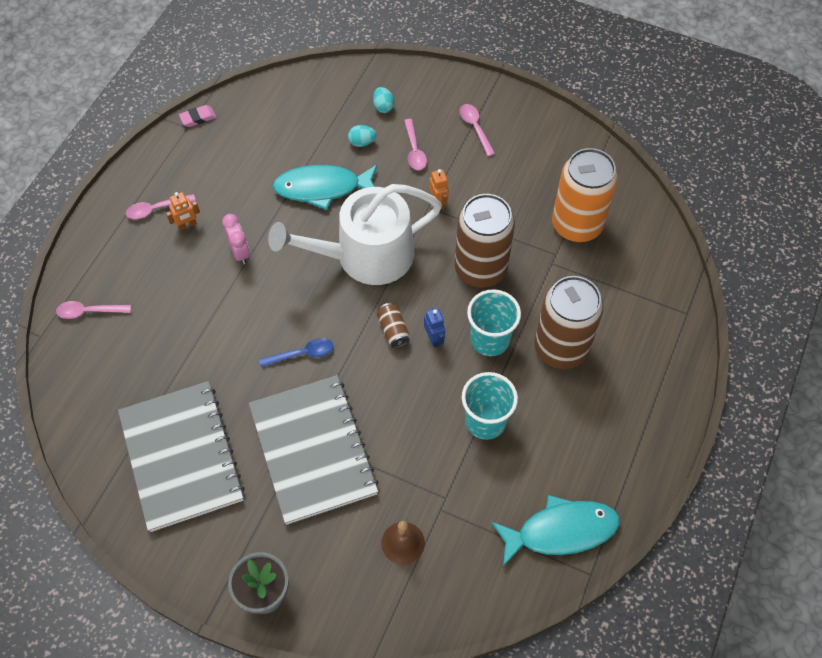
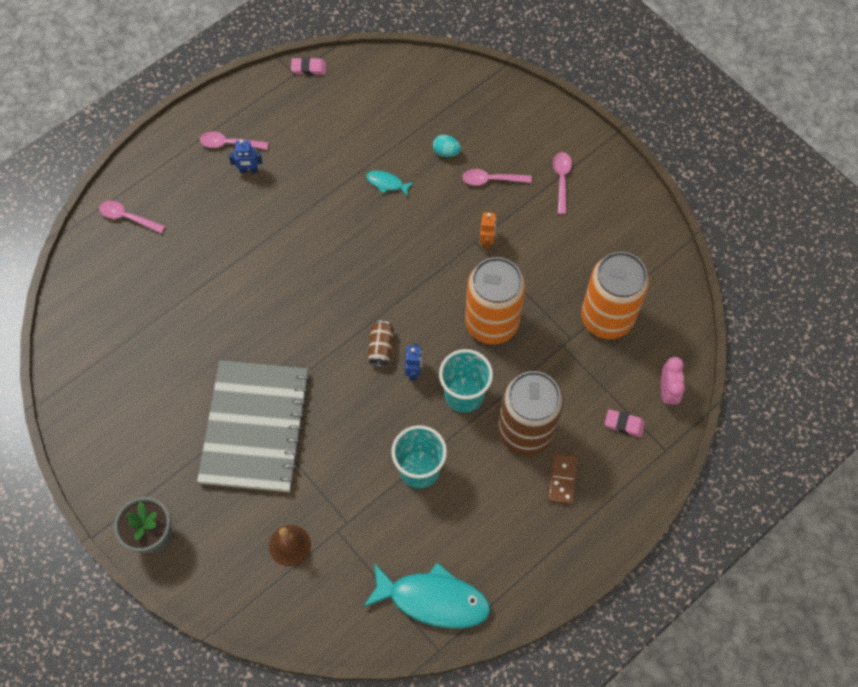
camera: 25 degrees right, 5 degrees up
(181, 456) = (142, 383): grey notebook -> none
(187, 225) = (249, 170): orange robot -> blue robot
(240, 252) = (282, 216): pink clock -> pink clock (667, 392)
(302, 354) = (289, 335): blue spoon -> none
(322, 188) = (387, 183): turquoise fish -> turquoise fish, size x0.44
(365, 256) = (392, 265): white watering can -> none
(383, 107) = (485, 123): turquoise egg -> none
(414, 150) = (491, 180): pink spoon -> pink spoon turned 75 degrees clockwise
(480, 269) = (491, 323): brown can -> orange can
(615, 375) = (562, 479): none -> brown domino
(641, 307) = (624, 424): none -> pink eraser

